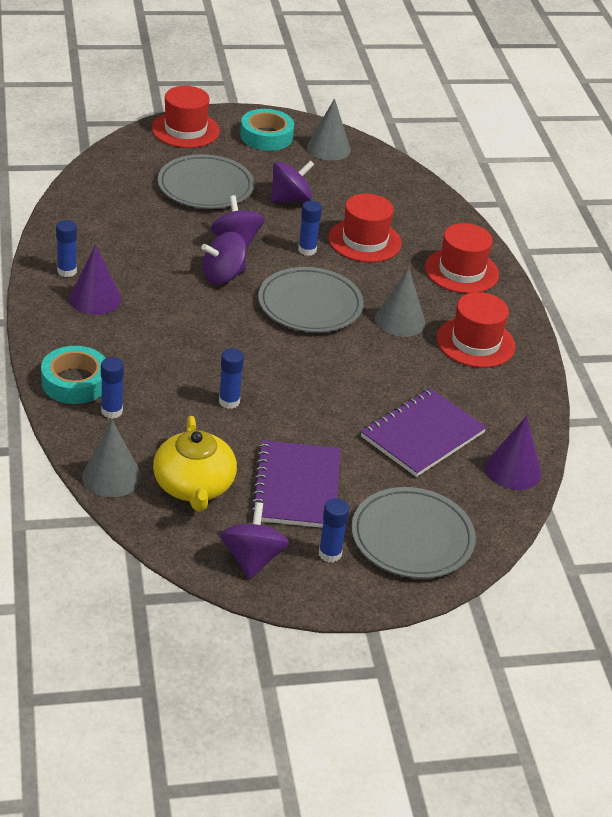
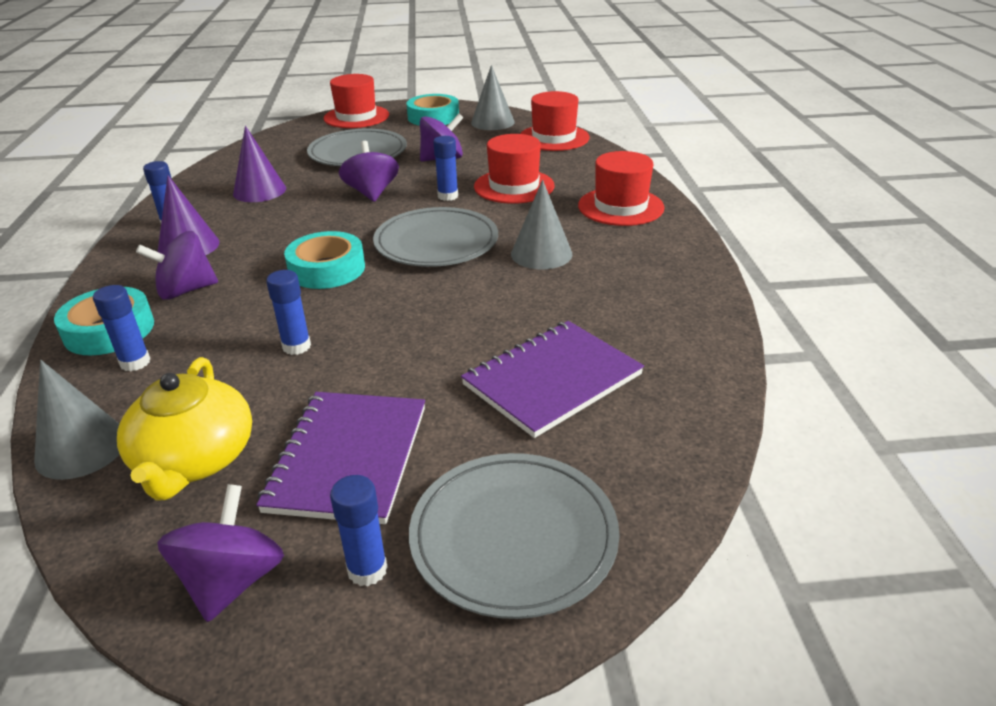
camera: 10 degrees right, 5 degrees down
(223, 276) = (345, 221): purple spinning top -> purple spinning top (186, 290)
(226, 329) = (327, 269): none -> turquoise tape
(475, 342) = (634, 272): red hat -> red hat (553, 138)
(513, 470) = (684, 424): purple cone -> purple cone (259, 191)

